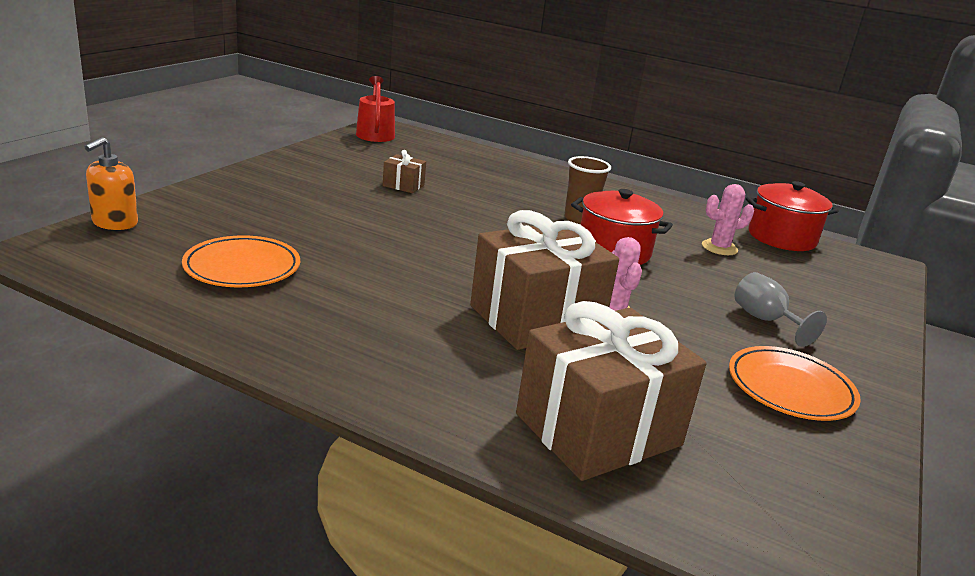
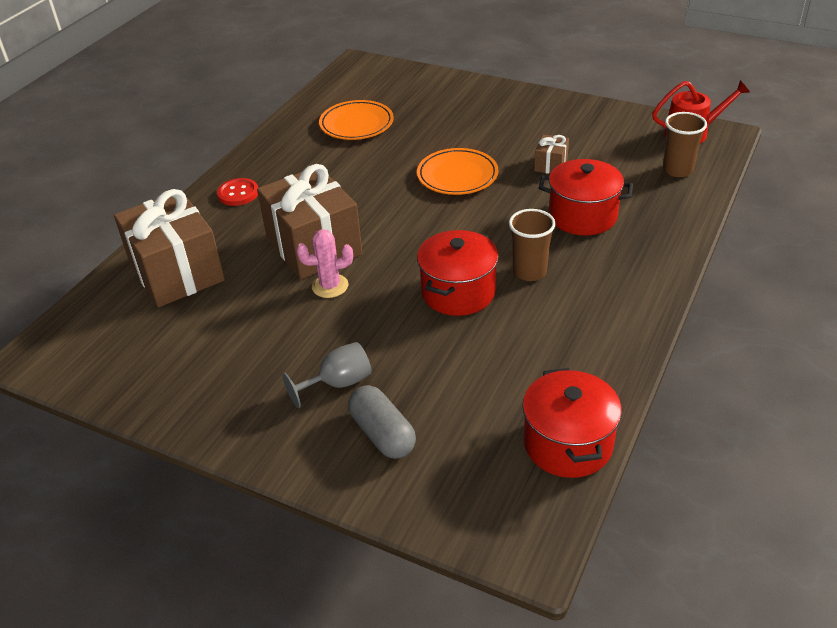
camera: 95 degrees right, 15 degrees up
(115, 223) = (404, 73): orange soap dispenser -> none
(395, 371) = (238, 193): none -> red button
(432, 148) = (677, 170): none -> brown cup
(495, 188) = (582, 216): none -> red pot
(719, 248) = (504, 375): pink cactus -> none
(790, 389) = (224, 377): orange plate -> orange plate (457, 175)
(816, 304) = (382, 434): none -> grey capsule

